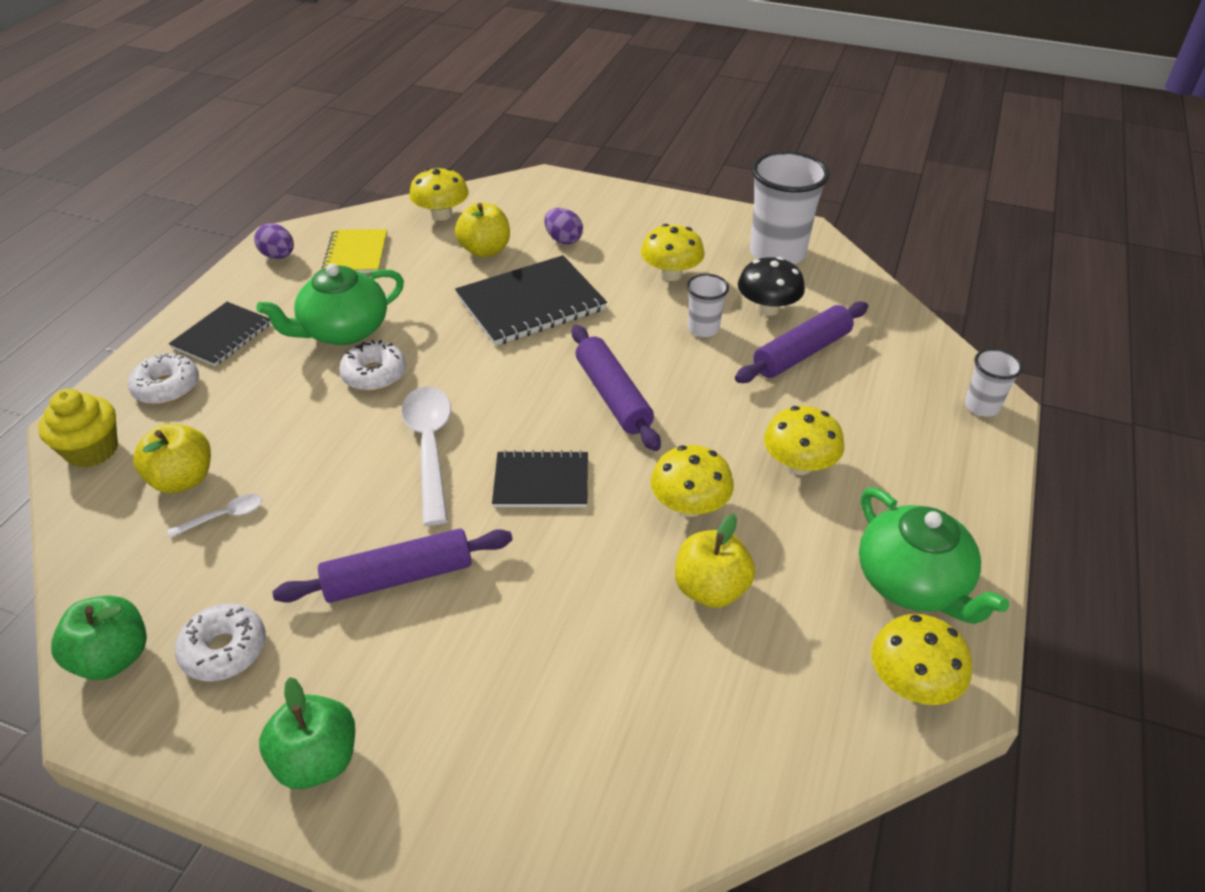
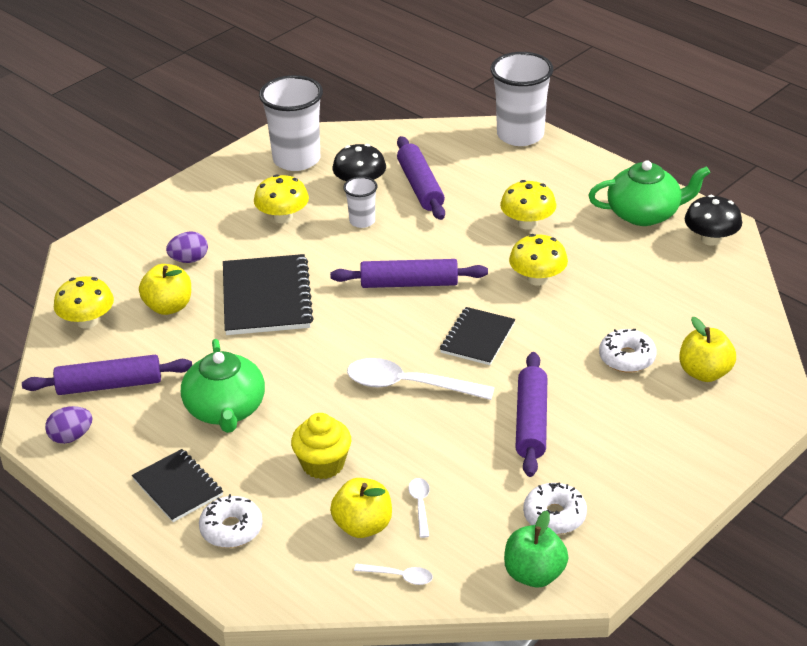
camera: 65 degrees left, 5 degrees down
(92, 450) = (290, 581): yellow cupcake -> yellow cupcake (323, 464)
(104, 532) = (399, 576): none -> white spoon
(317, 760) = (663, 481): green apple -> none
(356, 253) = (109, 385): yellow notebook -> purple rolling pin
(374, 374) = (300, 400): white donut -> white donut (627, 358)
(710, 589) = (611, 290): yellow apple -> yellow apple (704, 373)
(911, 682) = (711, 239): yellow mushroom -> black mushroom
(981, 406) = (520, 135): white cup -> white cup, size x1.94

